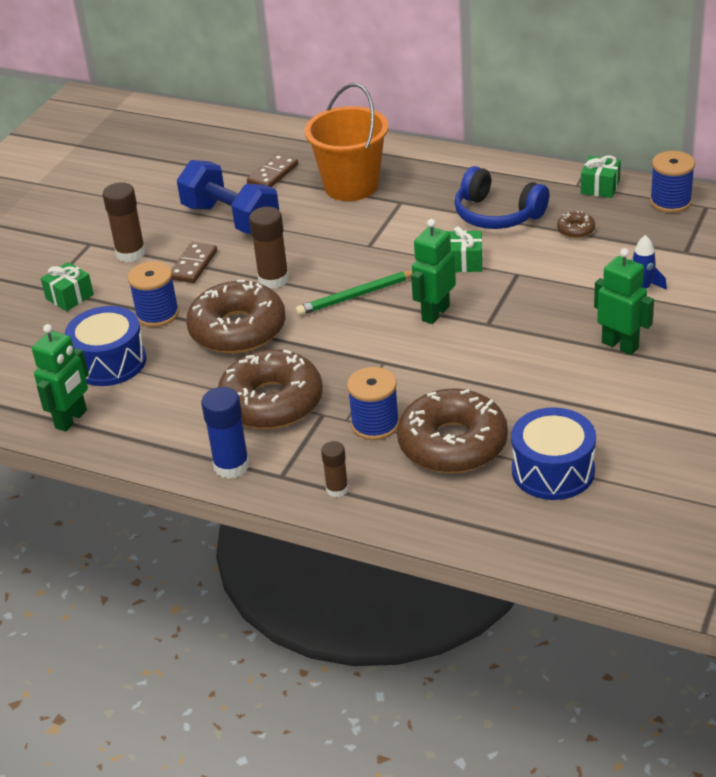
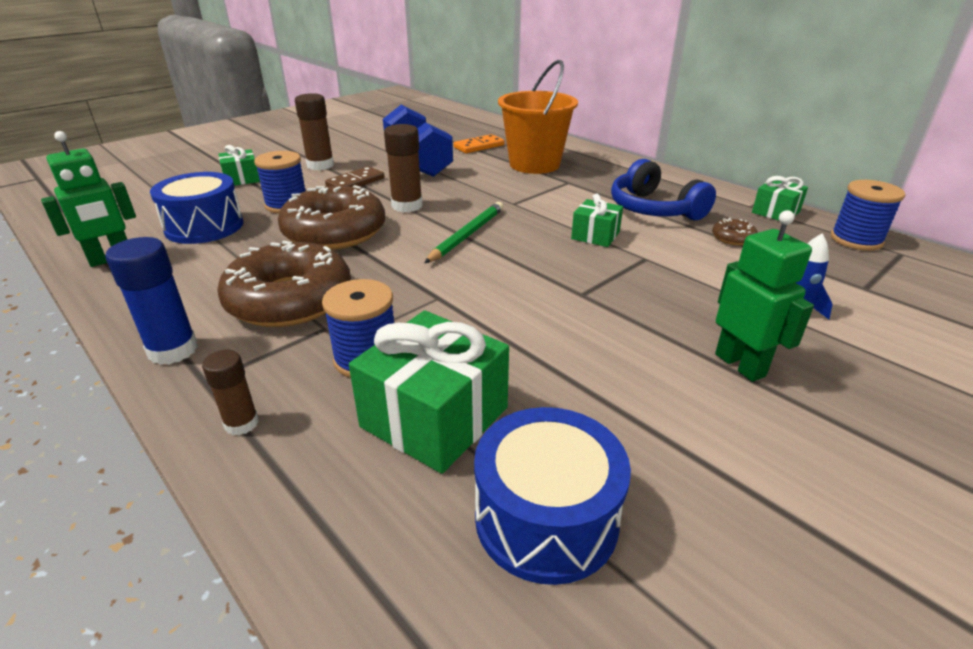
camera: 20 degrees right, 5 degrees down
(273, 174) = (479, 146): brown domino -> orange domino
(357, 296) = (467, 235): green pencil -> green pencil turned 120 degrees clockwise
(435, 313) = (531, 269): green robot -> none
(452, 444) = (434, 417): brown donut -> green gift

